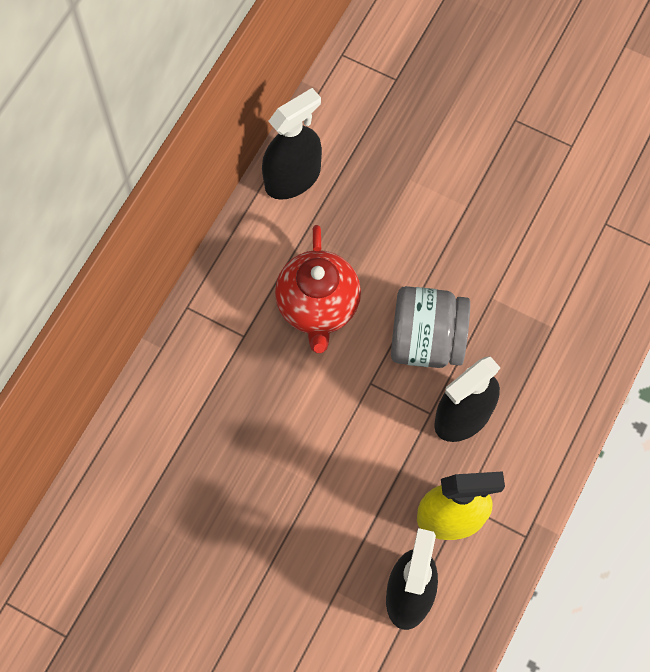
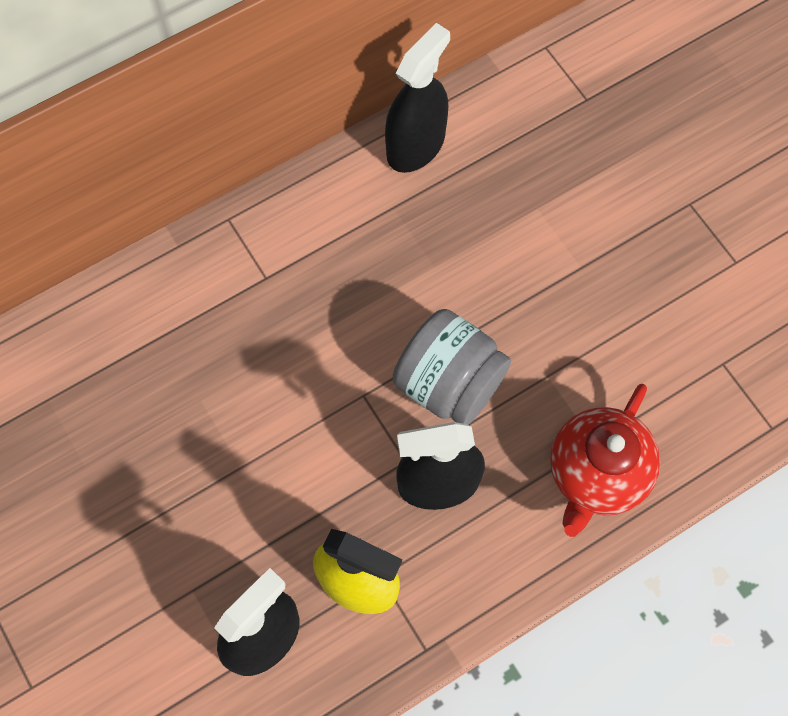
camera: 30 degrees right, 0 degrees up
(292, 178) = (415, 145): black spray bottle -> black spray bottle turned 45 degrees counterclockwise
(318, 307) = (359, 288): red teapot -> red teapot (596, 474)

